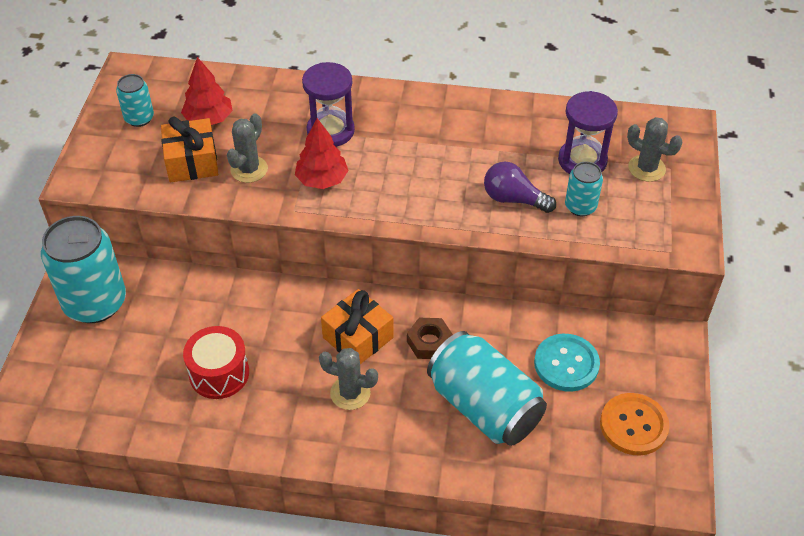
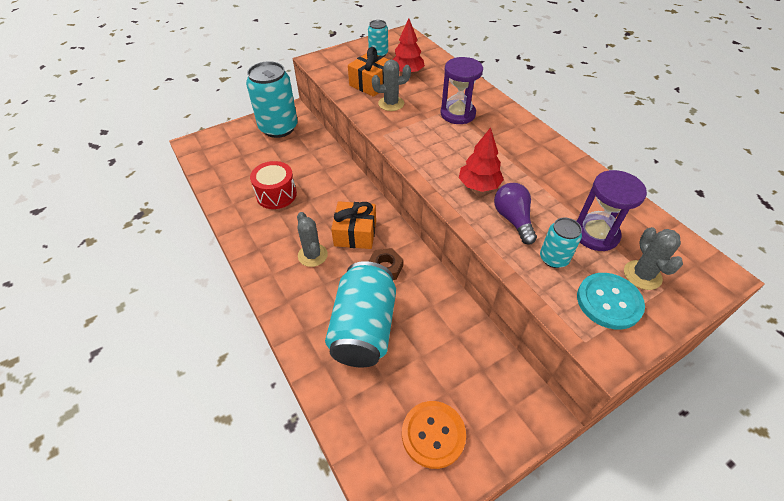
camera: 50 degrees right, 0 degrees up
(322, 180) = (418, 132): red tree -> red tree (478, 185)
(566, 364) = (444, 353): turquoise button -> turquoise button (608, 302)

